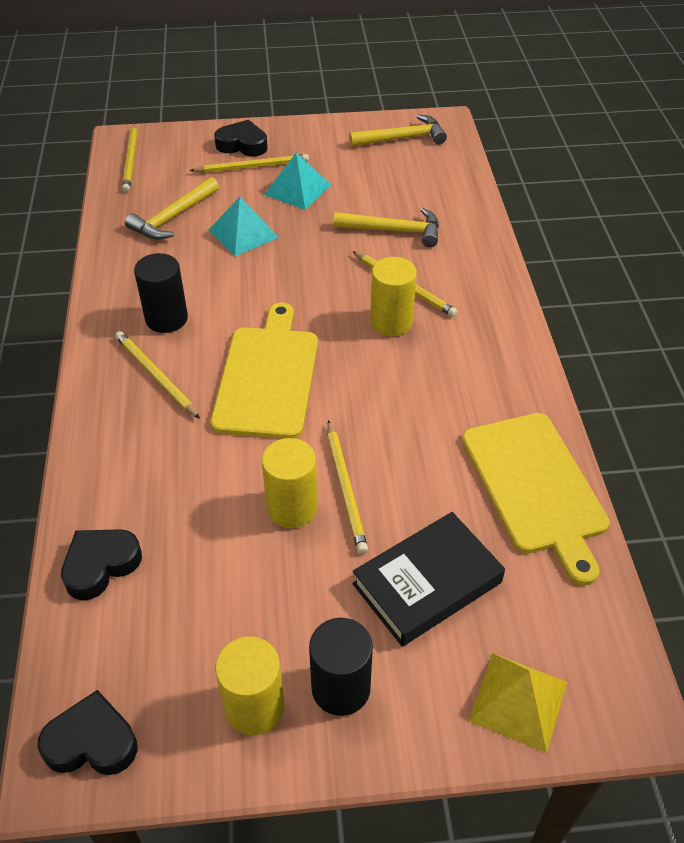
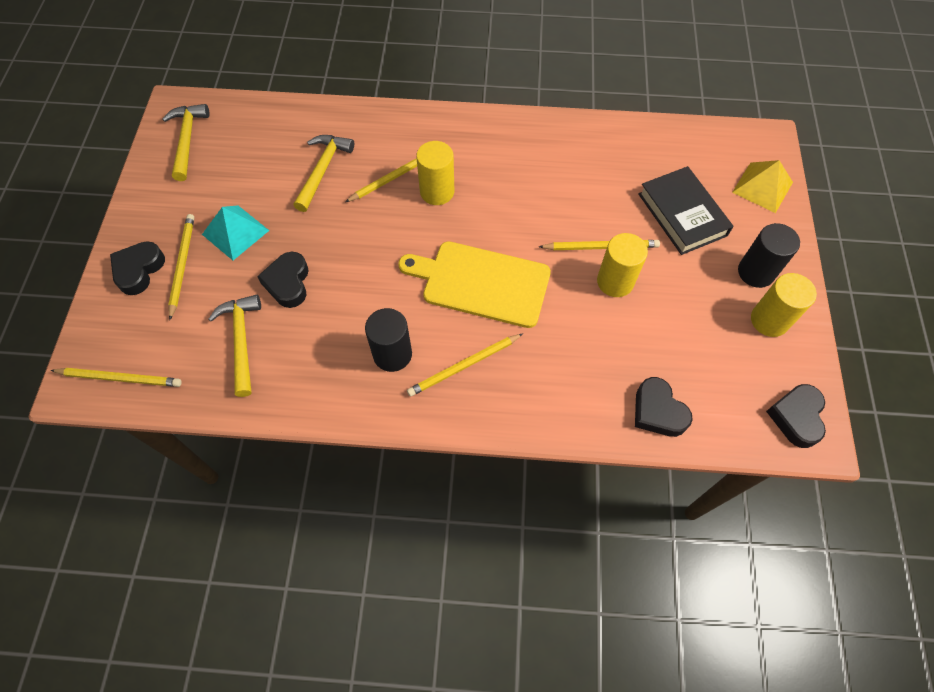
camera: 80 degrees left, 15 degrees up
(173, 217) = (241, 341): yellow hammer -> yellow hammer turned 150 degrees counterclockwise
(243, 233) = (288, 283): turquoise pyramid -> black heart
(535, 487) = (611, 143): yellow cutting board -> none

